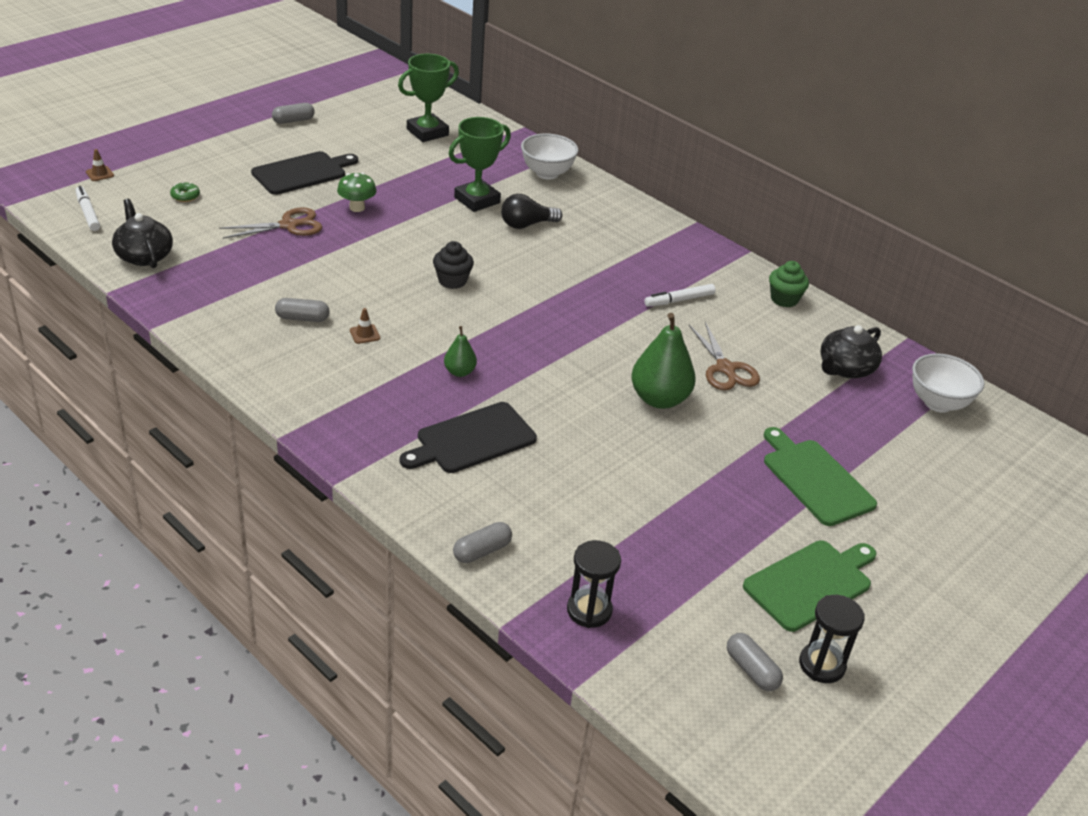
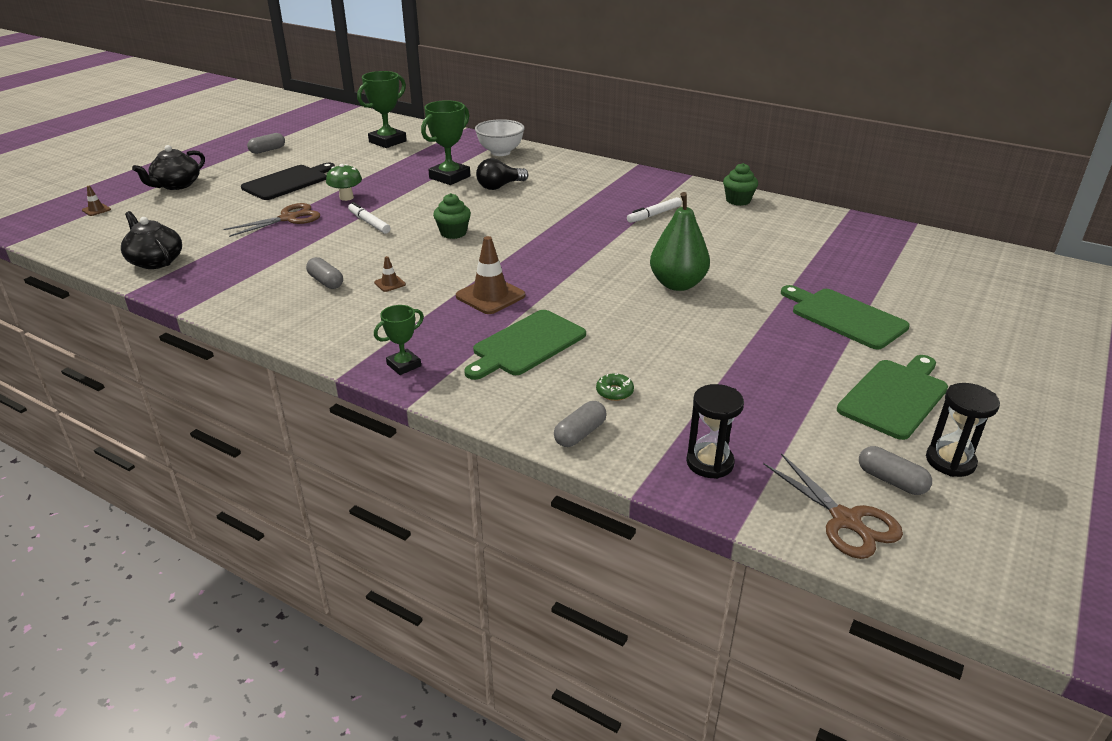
camera: 10 degrees left, 5 degrees down
(88, 213) = (91, 239): white marker -> white marker (369, 223)
(185, 196) = (184, 213): green donut -> green donut (614, 392)
(302, 318) = (326, 282): grey capsule -> grey capsule turned 60 degrees clockwise
(346, 437) = (404, 365): none -> green trophy
(452, 281) = (453, 233): black cupcake -> green cupcake
(459, 372) = (490, 296): green pear -> brown traffic cone
(472, 439) = (526, 345): black cutting board -> green cutting board
(725, 369) = (720, 254): brown scissors -> brown scissors (846, 521)
(845, 368) = (816, 237): black teapot -> black teapot (176, 185)
(938, 403) = (904, 247): white bowl -> none

